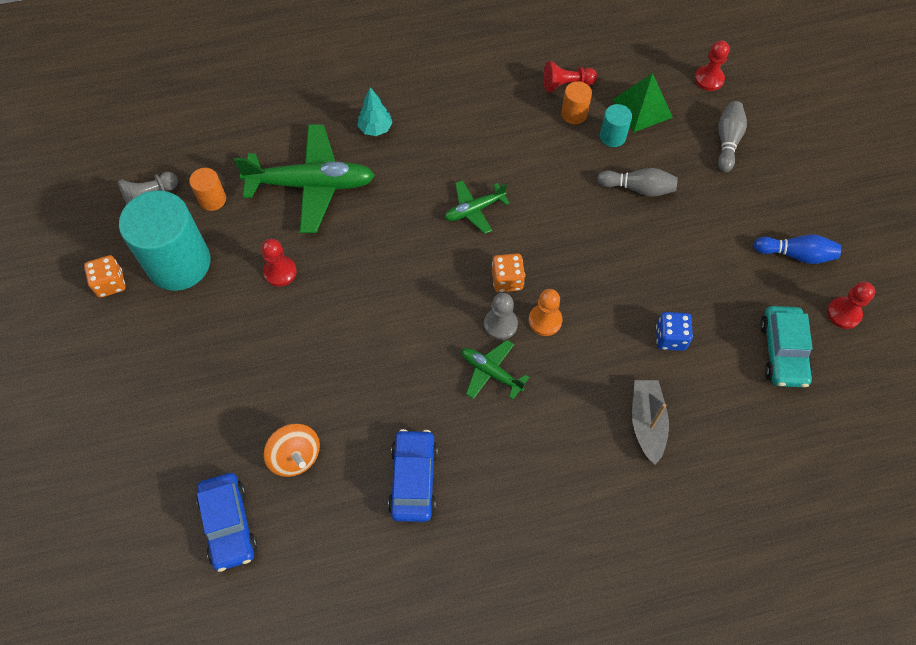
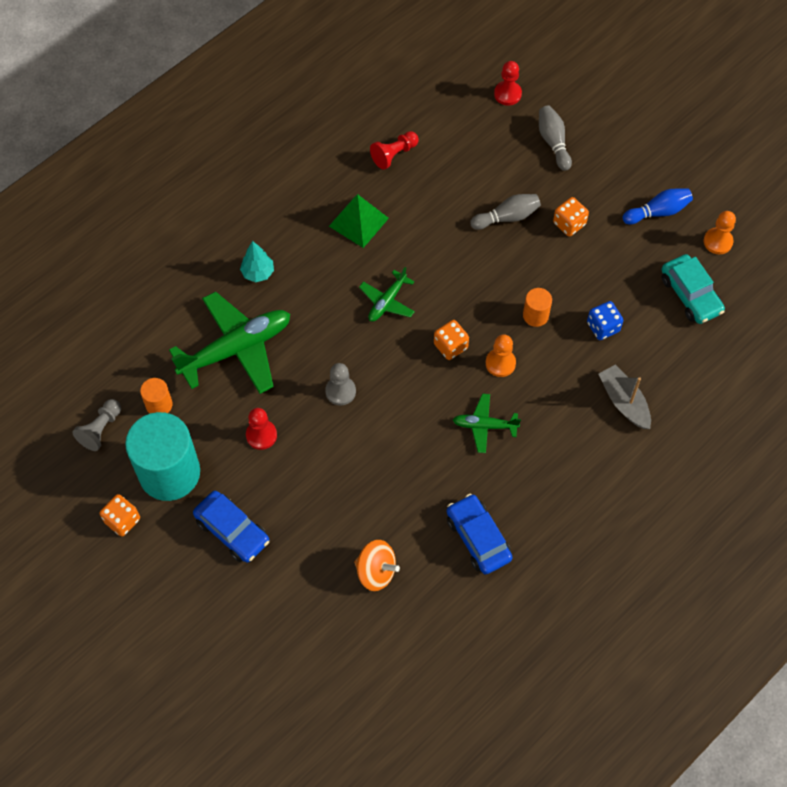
camera: 30 degrees left, 0 degrees up
(229, 524) = (359, 649): blue car -> blue car (232, 531)
(500, 324) = (468, 384): grey pawn -> grey pawn (340, 391)
(574, 114) = (416, 178): orange cylinder -> orange cylinder (535, 315)
(612, 136) = (460, 182): turquoise cylinder -> none
(642, 108) = (469, 146): green pyramid -> green pyramid (358, 222)
(696, 223) = (569, 224): none -> orange dice
(843, 313) = (718, 242): red pawn -> orange pawn

